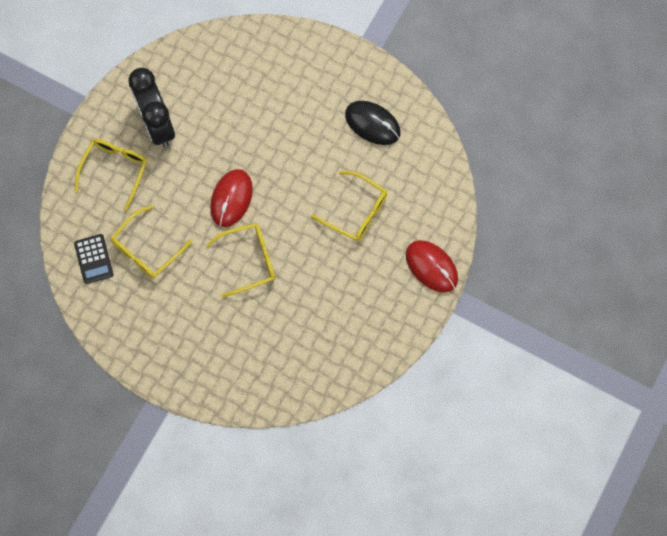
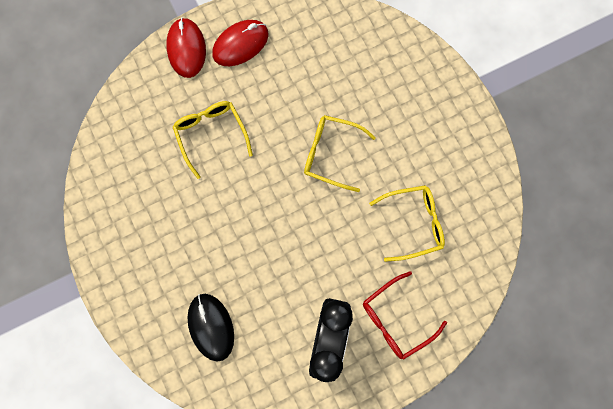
camera: 145 degrees left, 5 degrees up
(94, 259) = (466, 246): black calculator -> none
(115, 170) = (396, 319): yellow glasses -> red glasses
(231, 199) = (309, 219): red mouse -> red mouse (240, 44)
(372, 124) = (137, 203): black mouse -> black mouse (211, 327)

